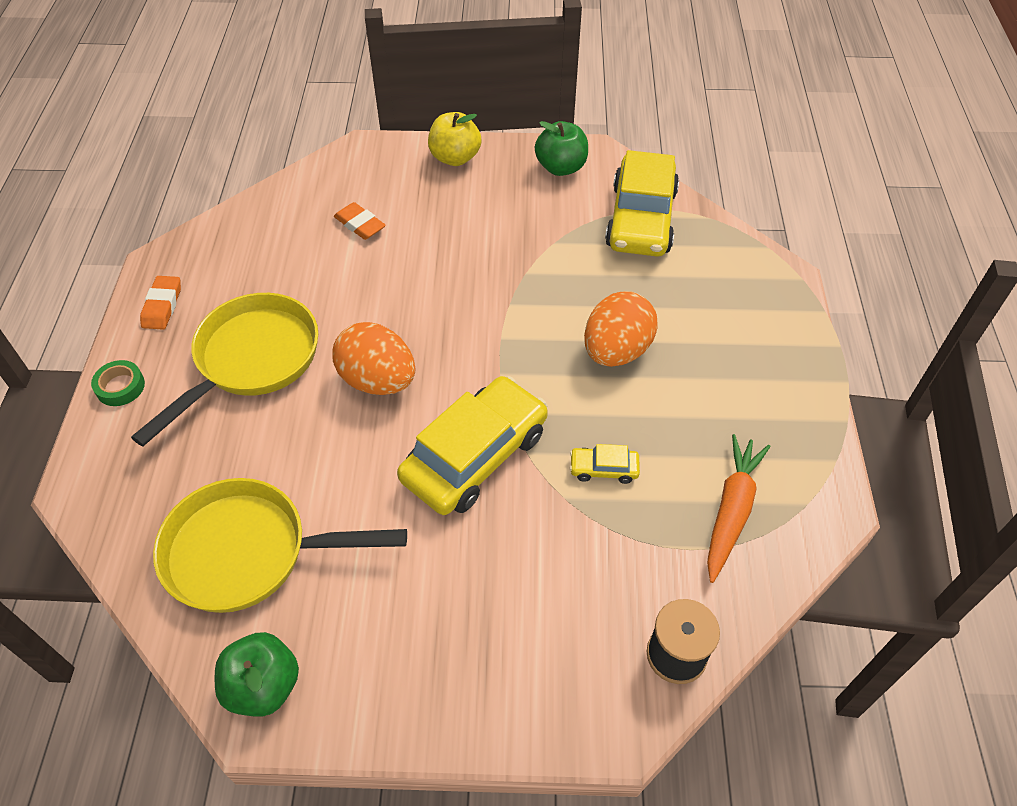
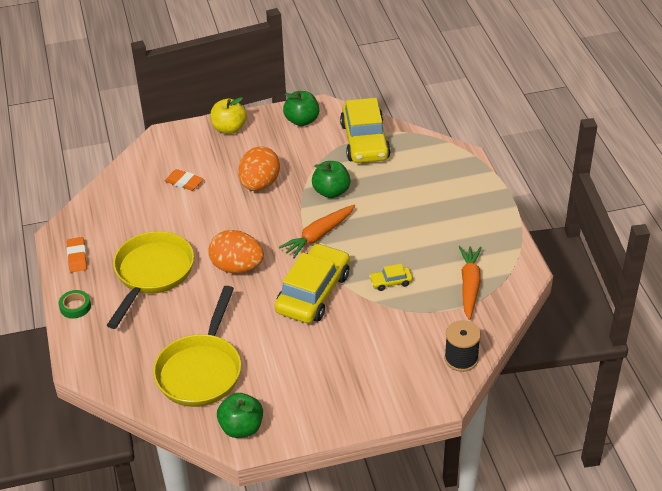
camera: 15 degrees left, 10 degrees down
(248, 552) = (201, 370): yellow pan -> yellow pan turned 60 degrees counterclockwise
(519, 357) = (318, 236): none -> orange carrot
(564, 288) = (331, 192): none -> green apple
(616, 351) = (376, 219): orange egg -> orange egg (259, 184)

